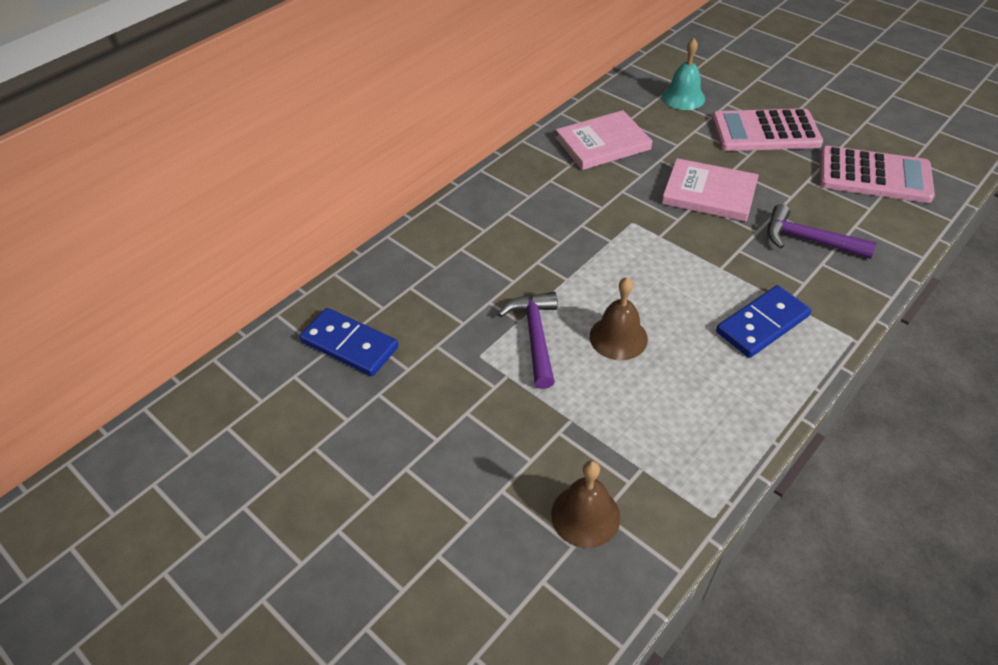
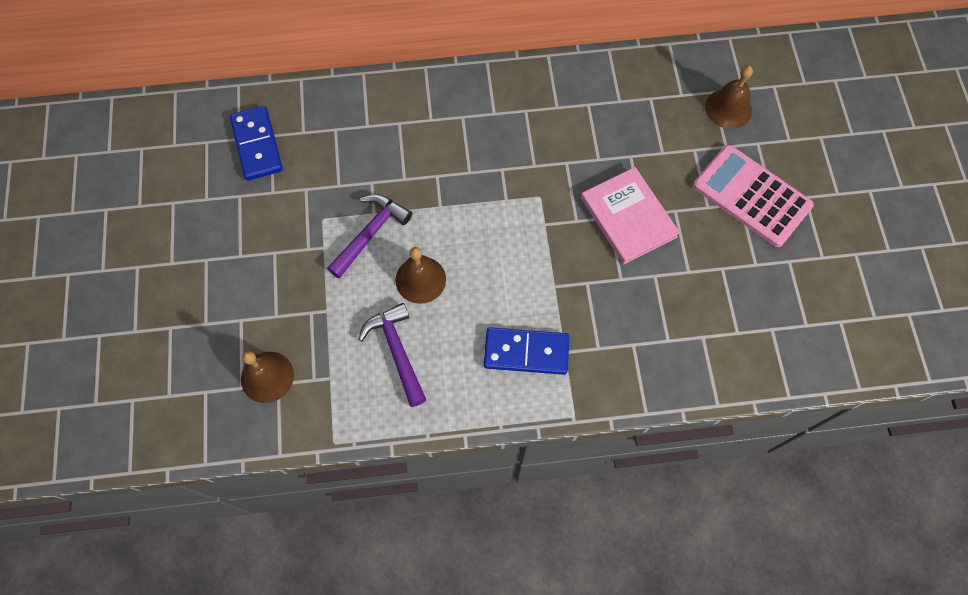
camera: 40 degrees right, 20 degrees up
(602, 143) = (605, 106): pink book -> none
(683, 97) = (728, 108): turquoise bell -> brown bell
(808, 240) = (649, 318): purple hammer -> purple hammer (397, 351)
(874, 176) = (783, 308): pink calculator -> none

